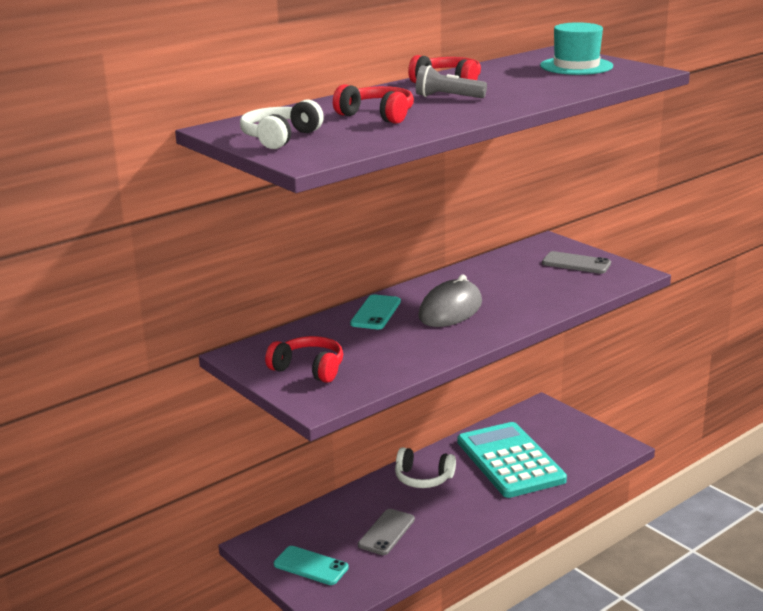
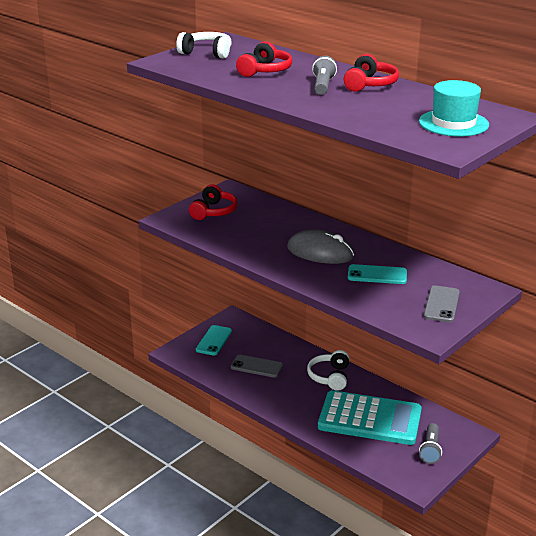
camera: 80 degrees right, 5 degrees up
(375, 313) = (306, 225): turquoise phone -> turquoise phone (377, 275)
(510, 461) = (369, 419): turquoise calculator -> turquoise calculator turned 45 degrees clockwise
(566, 431) = (430, 450): none -> grey flashlight

